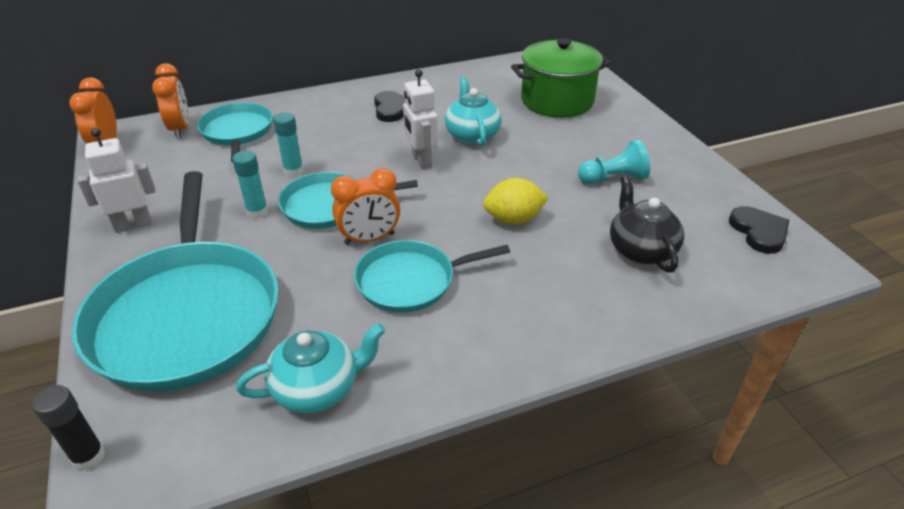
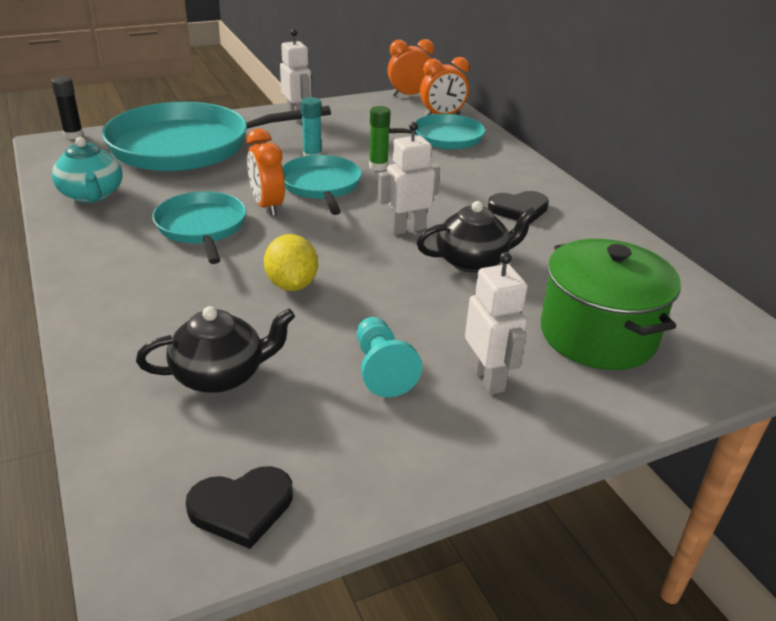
camera: 85 degrees right, 5 degrees down
(293, 171) = (378, 166): turquoise glue stick -> green glue stick
(472, 135) = (473, 261): turquoise teapot -> black teapot
(610, 141) = (488, 378): none -> white robot

